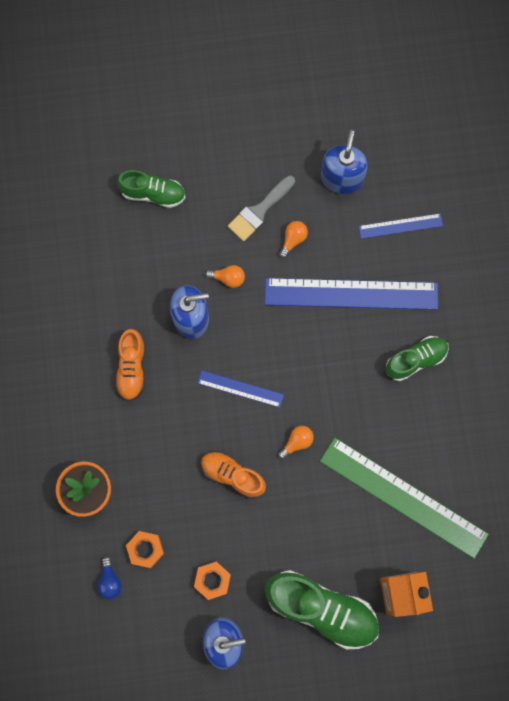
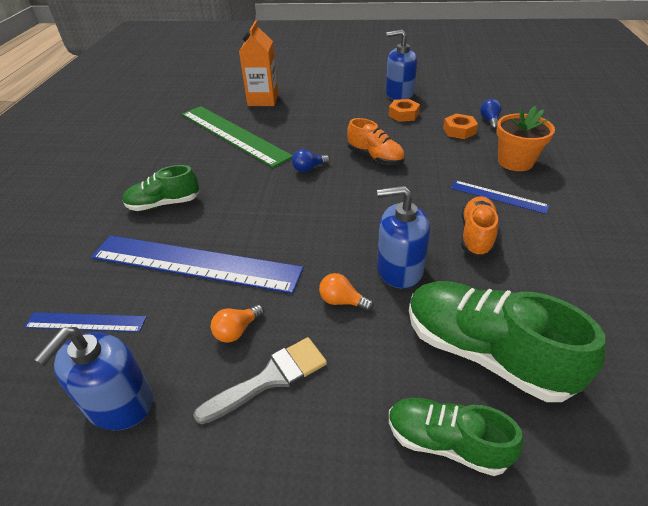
camera: 165 degrees left, 35 degrees down
(240, 388) = (353, 206): blue ruler -> blue ruler (498, 197)
(297, 442) = (308, 168): orange light bulb -> blue light bulb
(321, 609) = (323, 99): green shoe -> green shoe (485, 352)

